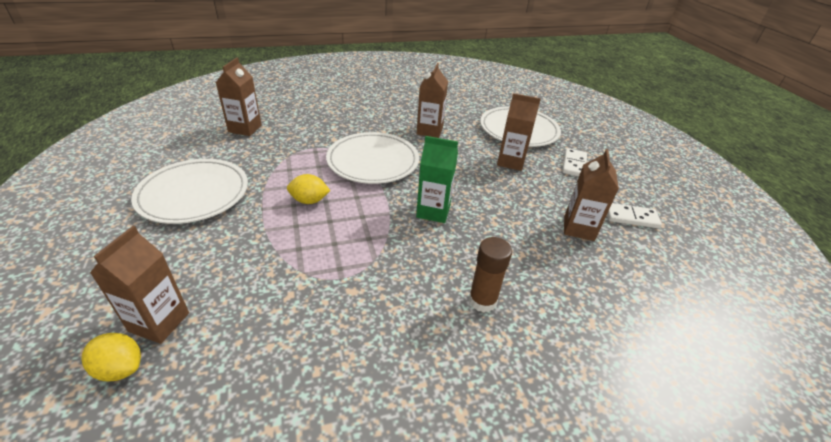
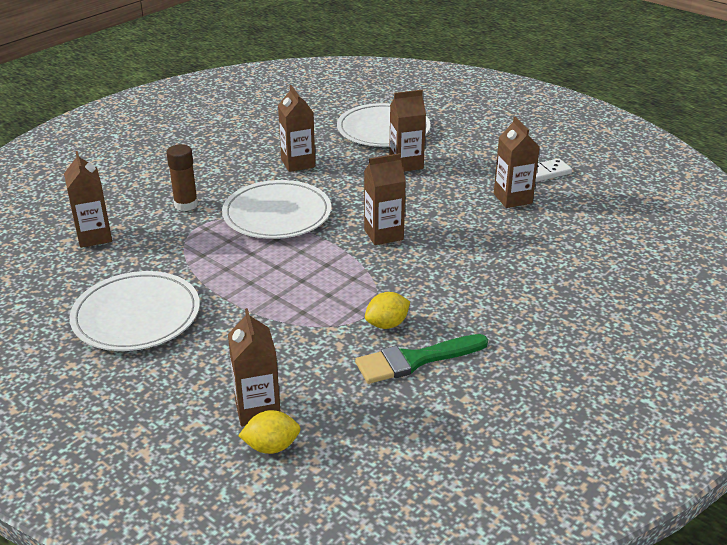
camera: 30 degrees left, 5 degrees down
(309, 201) = (261, 273): yellow lemon -> yellow lemon (387, 324)
(331, 349) = (415, 360): none -> green brush
(433, 211) = (383, 234): green carton -> brown carton
(482, 301) = (490, 281): brown glue stick -> brown glue stick (186, 205)
(574, 164) = (463, 145): white domino -> none

